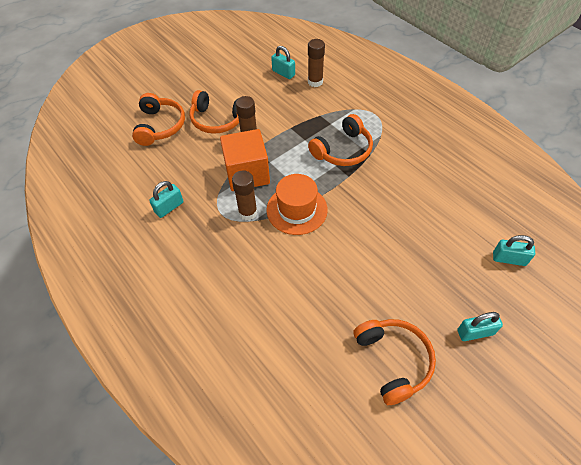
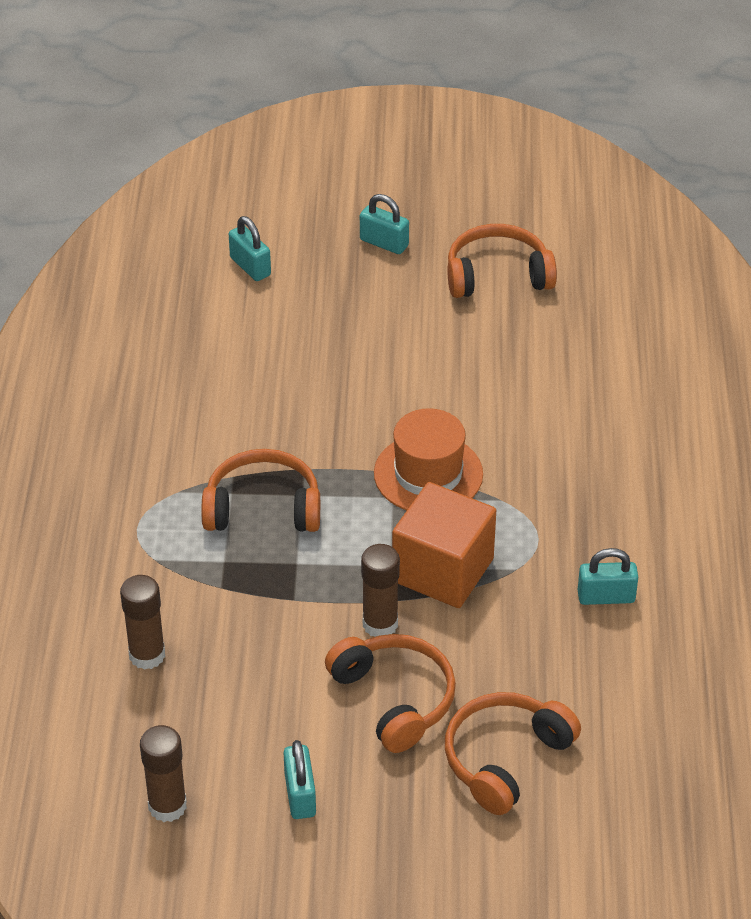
camera: 140 degrees left, 10 degrees down
(248, 212) = (499, 514): brown glue stick -> brown glue stick (167, 806)
(283, 73) = (175, 716): turquoise padlock -> turquoise padlock (300, 795)
(393, 361) = (497, 275): orange headphones -> orange headphones turned 60 degrees clockwise

